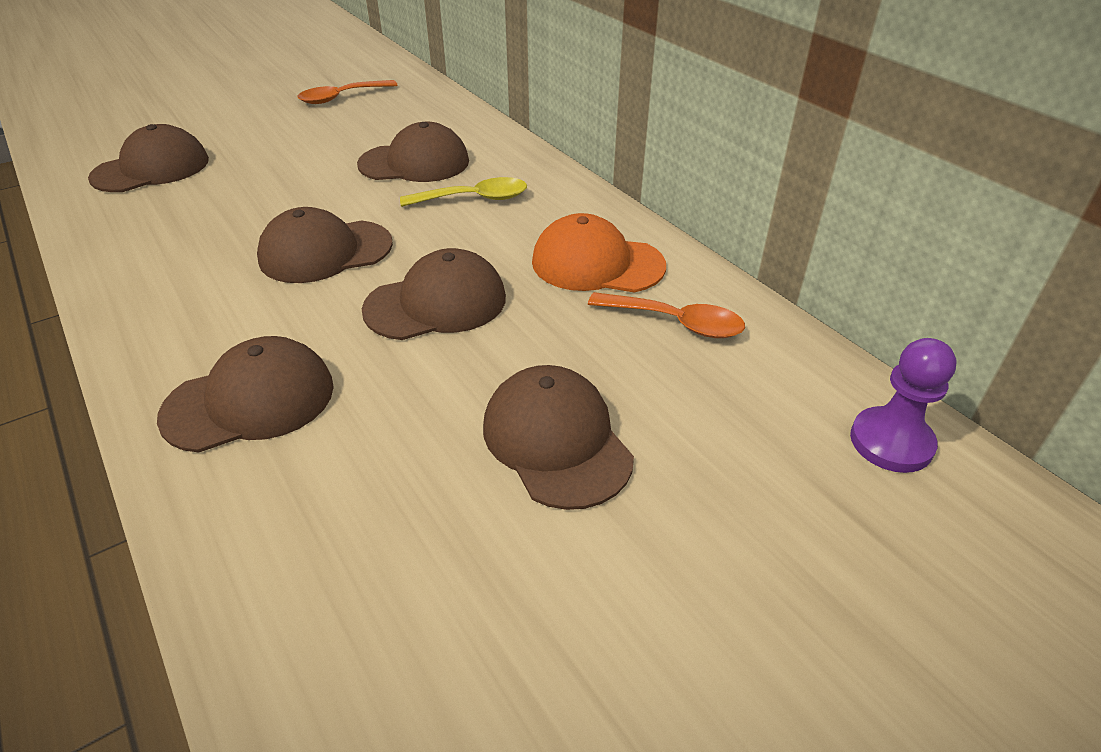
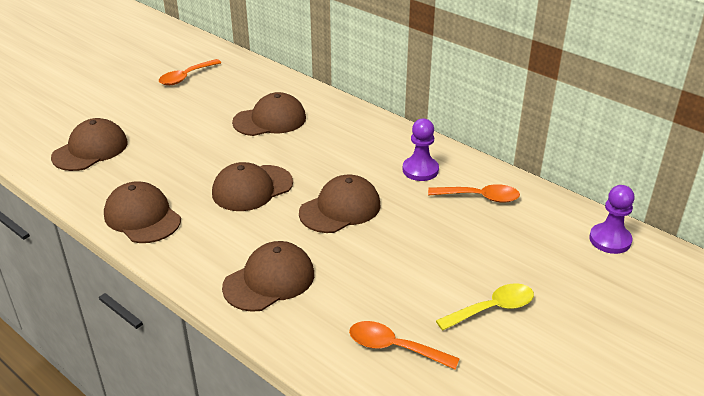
camera: 15 degrees left, 5 degrees down
(378, 578) = (394, 348): none -> orange spoon
(474, 199) = (323, 140): yellow spoon -> yellow spoon (492, 309)
(556, 441) = (447, 270): brown cap -> brown cap (142, 217)
(597, 264) = (420, 170): orange cap -> purple pawn

